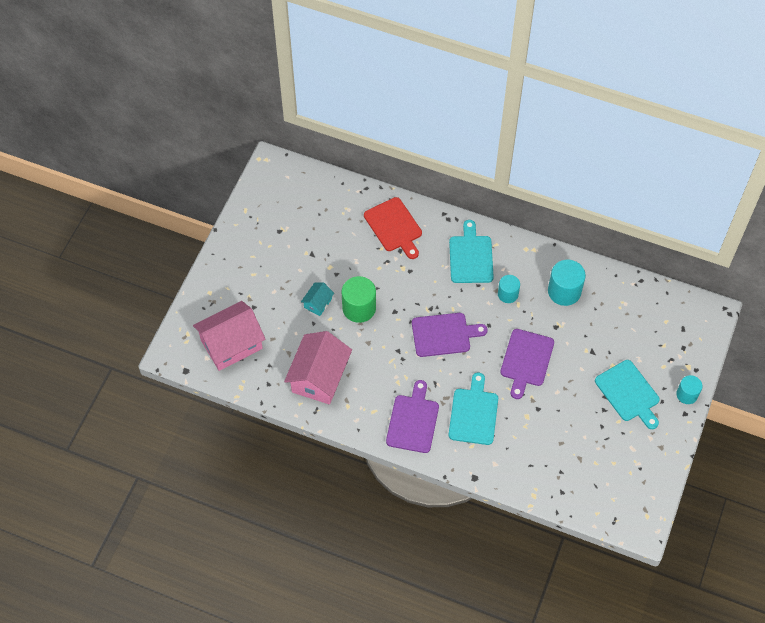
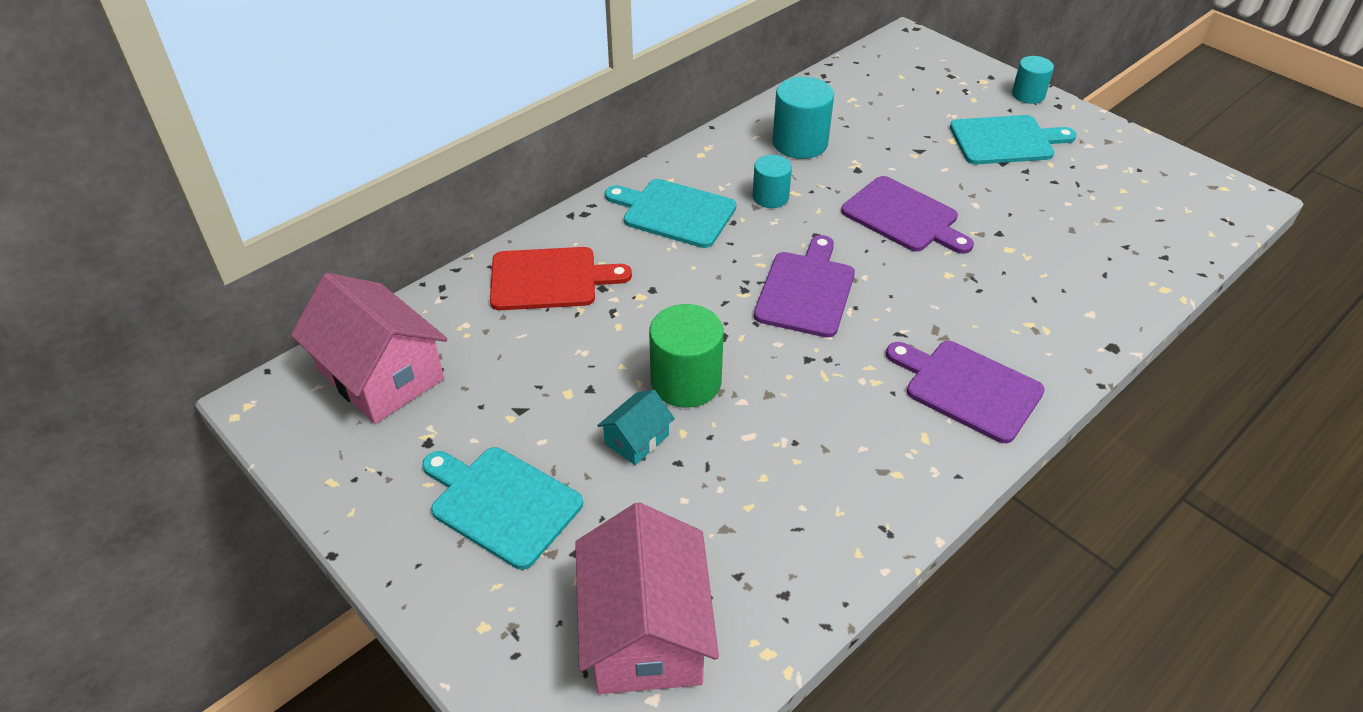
camera: 65 degrees left, 15 degrees down
(318, 303) = (636, 439): turquoise house -> turquoise house turned 75 degrees clockwise
(319, 377) = (809, 496): pink house -> pink house (381, 374)
(473, 413) = (981, 306): turquoise cutting board -> turquoise cutting board (501, 504)

